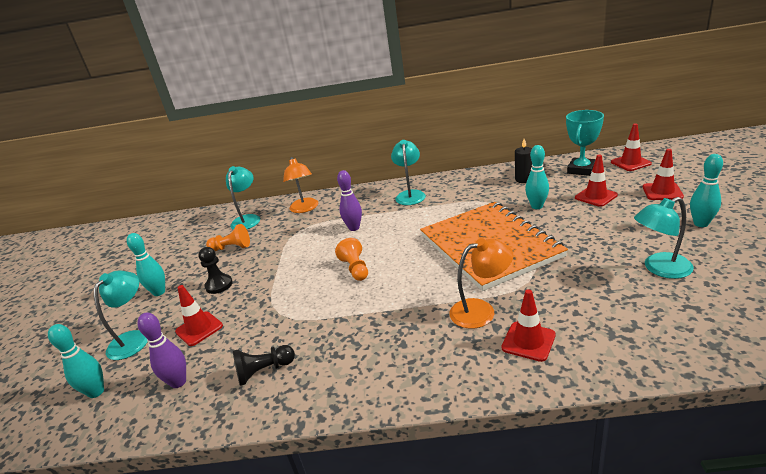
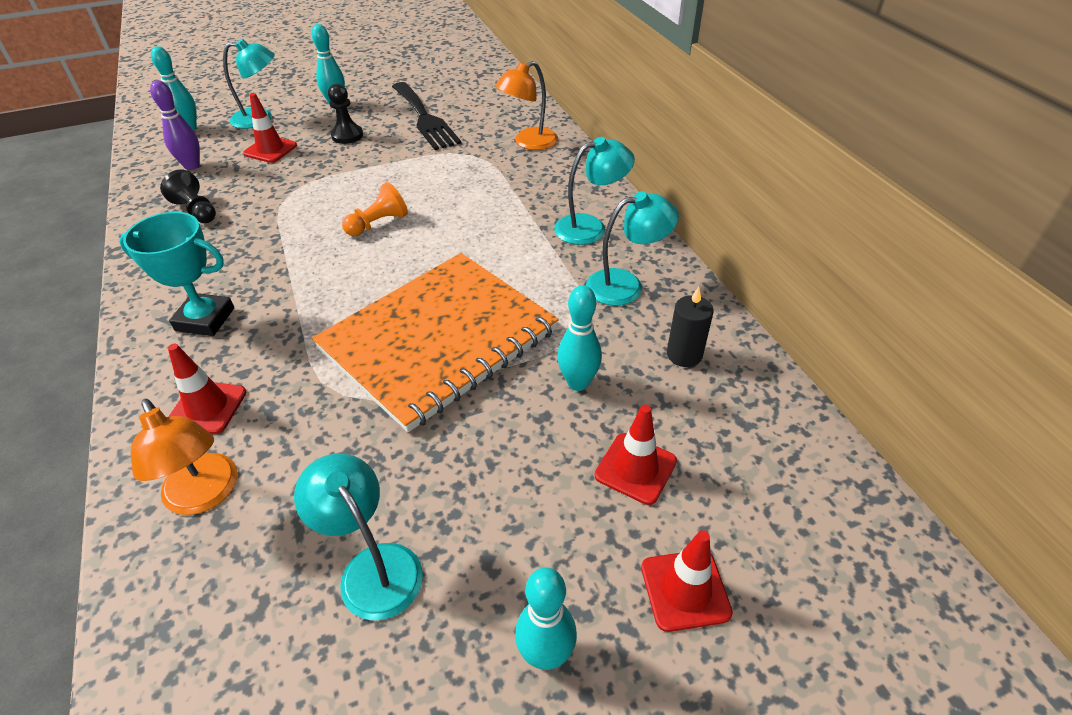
camera: 65 degrees right, 15 degrees up
(232, 248) = (425, 118): orange pawn -> black fork
(248, 219) = (494, 108): turquoise lamp -> turquoise lamp (626, 285)
(354, 228) = (480, 197): purple bowling pin -> none
(481, 311) = (277, 354): orange lamp -> orange lamp (205, 495)
(581, 170) = (757, 440): turquoise trophy -> turquoise trophy (205, 319)
(630, 163) = (827, 532): red traffic cone -> none

